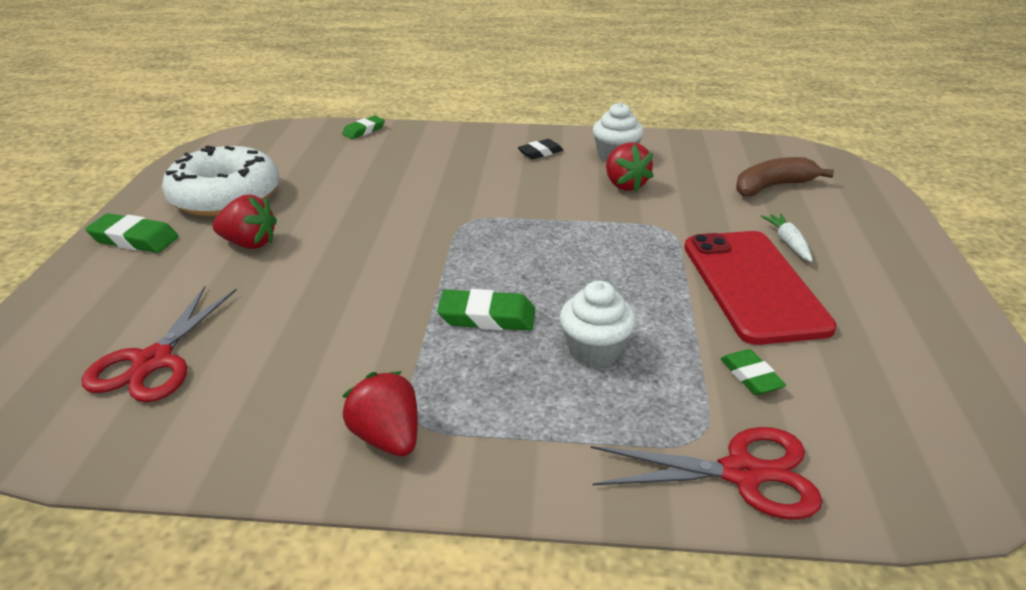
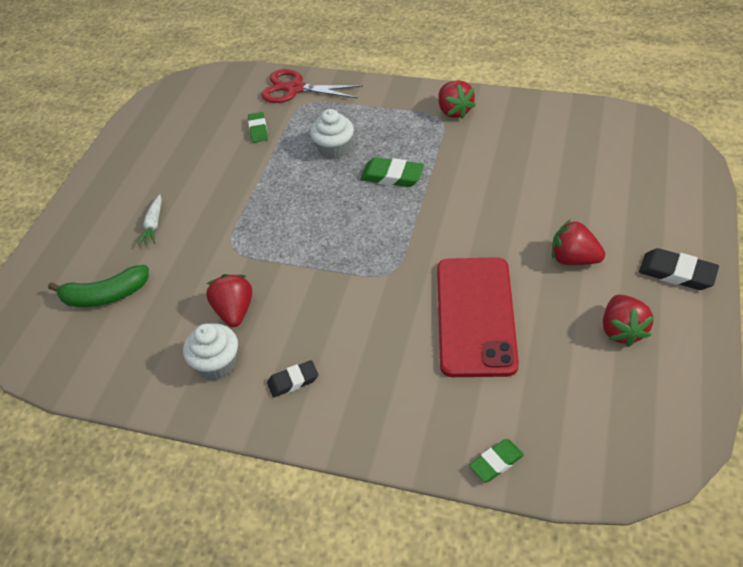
camera: 165 degrees left, 15 degrees up
(134, 239) = (676, 273): green eraser -> black eraser
(153, 361) = (596, 159): red scissors -> none
(225, 196) = (622, 330): white donut -> red strawberry
(754, 286) = (210, 188): red phone -> red phone (475, 316)
(772, 186) = (105, 295): brown banana -> green banana

